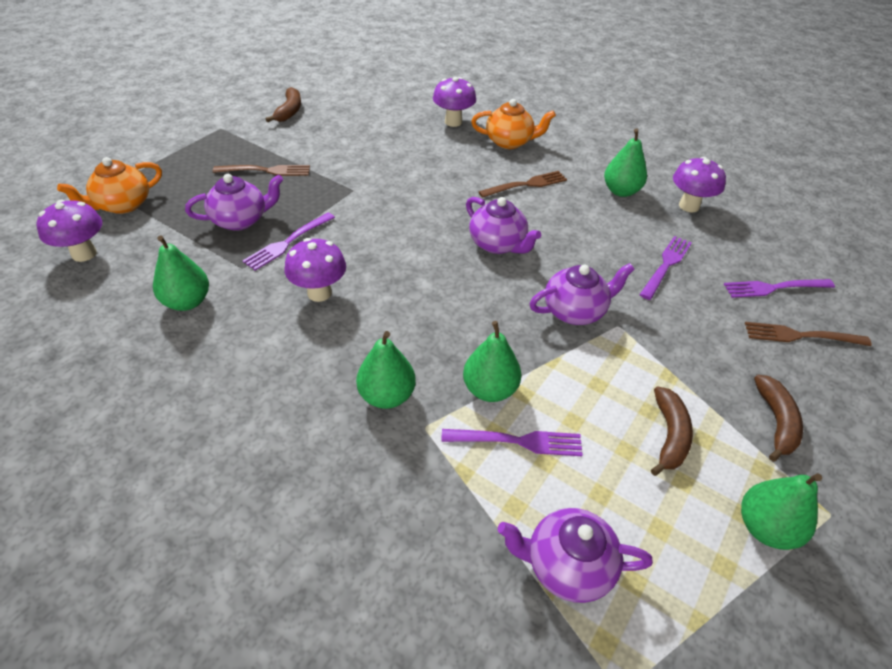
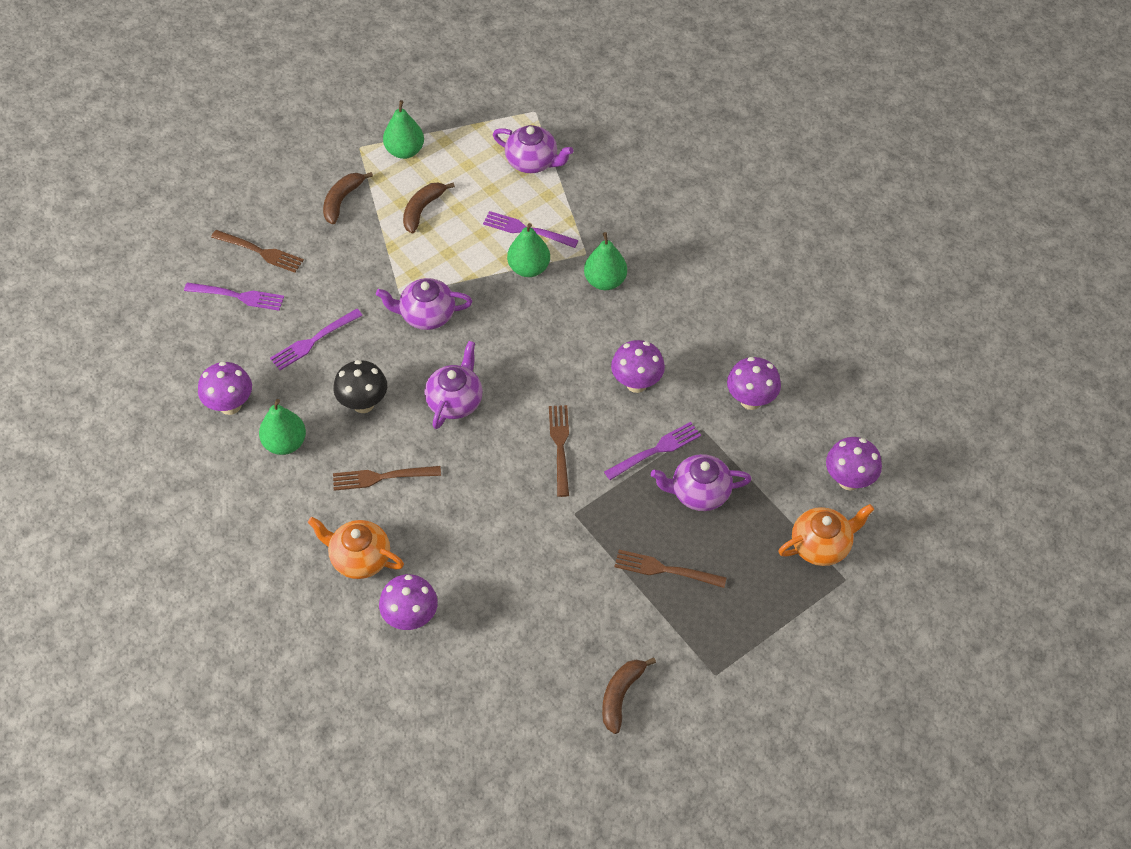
camera: 160 degrees left, 10 degrees up
(187, 302) = (751, 400): green pear -> purple mushroom
(382, 229) = (560, 446): none -> brown fork
(498, 244) = (455, 401): purple teapot -> purple teapot turned 45 degrees clockwise
(579, 227) = (363, 404): none -> black mushroom

